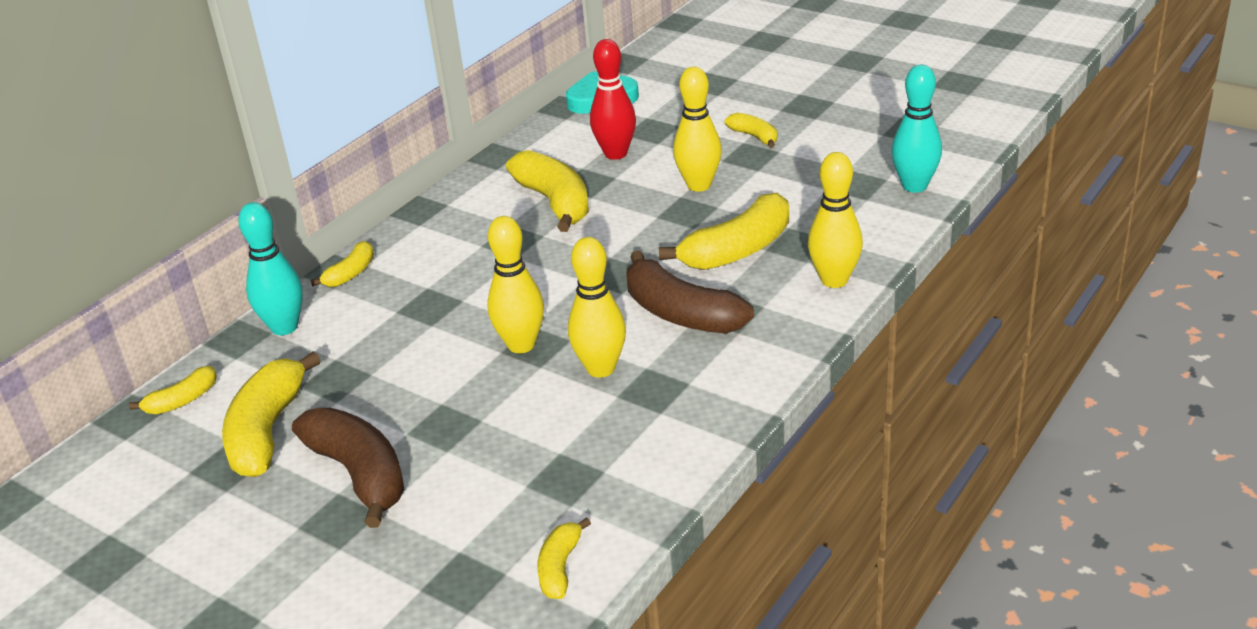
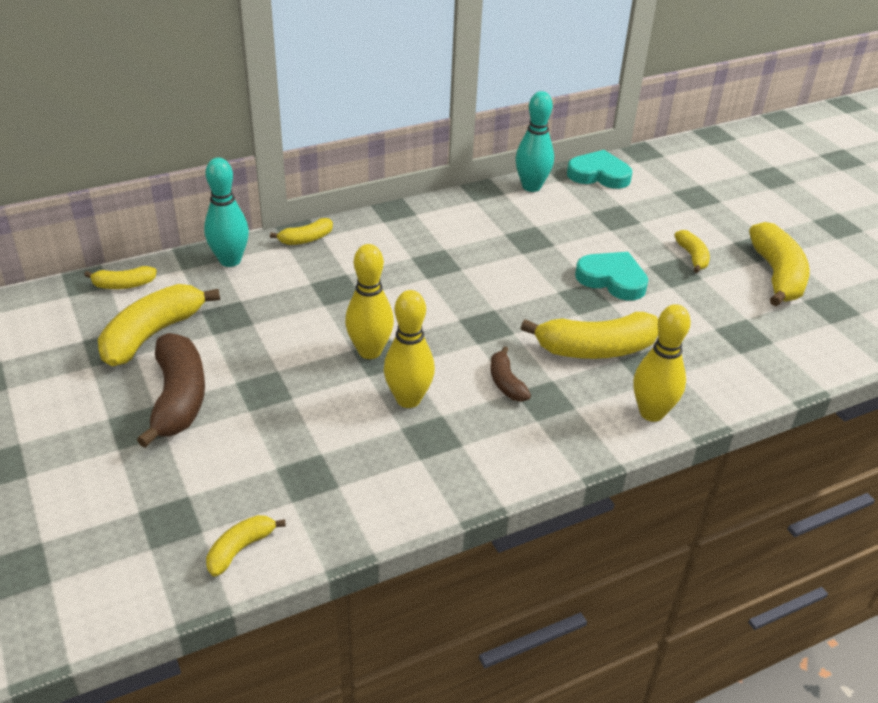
camera: 25 degrees right, 5 degrees up
(555, 202) = (492, 246): yellow banana -> yellow banana (777, 275)
(616, 154) = (571, 225): red bowling pin -> none
(681, 314) = (506, 383): brown banana -> brown banana, size x0.52
(699, 185) = (612, 279): yellow bowling pin -> turquoise heart
(914, 186) = (792, 359): turquoise bowling pin -> turquoise bowling pin (531, 187)

